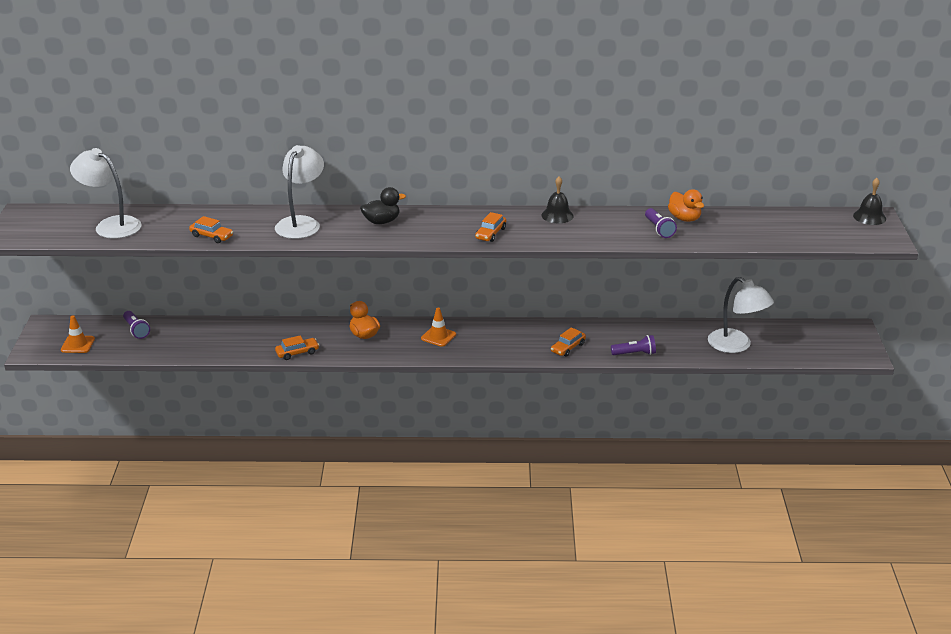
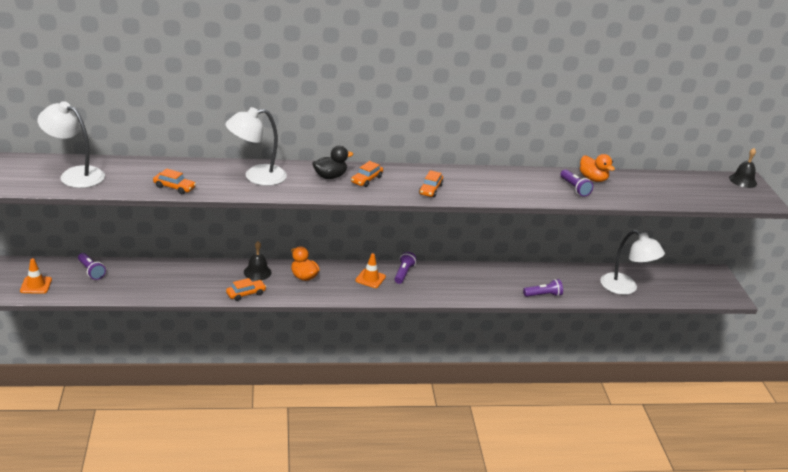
camera: 10 degrees left, 0 degrees up
(301, 223) = (256, 176): white lamp -> white lamp turned 120 degrees counterclockwise
(477, 331) = (403, 273): none -> purple flashlight
(557, 215) = (484, 174): black bell -> black bell (257, 272)
(568, 347) = (485, 289): orange car -> orange car (366, 180)

